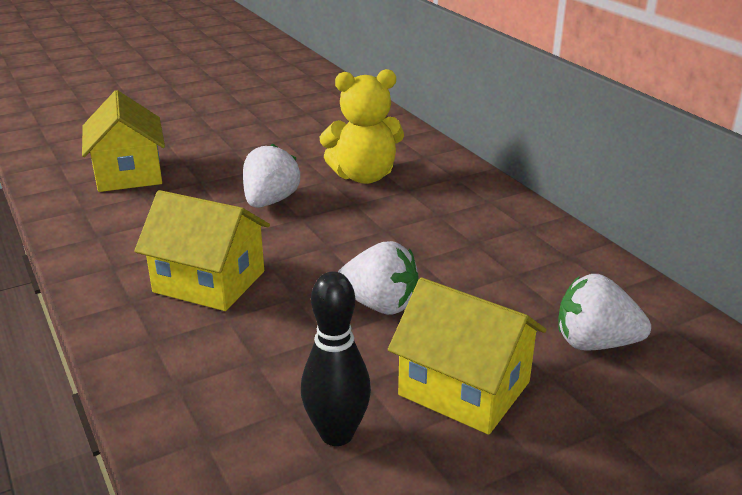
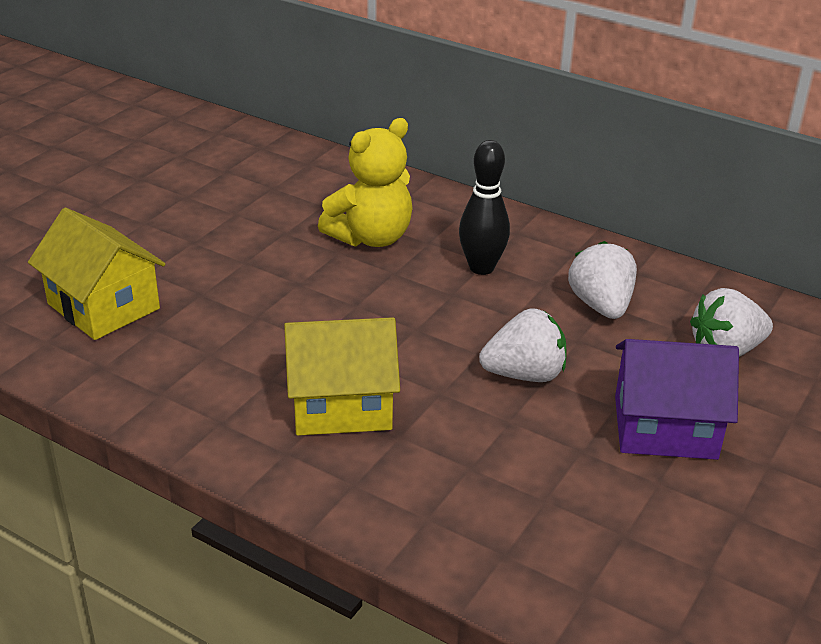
camera: 30 degrees left, 5 degrees up
(270, 201) = (305, 295): white strawberry -> white strawberry (601, 306)
(337, 434) = (606, 505): black bowling pin -> black bowling pin (481, 268)
(464, 388) = (665, 427): yellow house -> purple house

